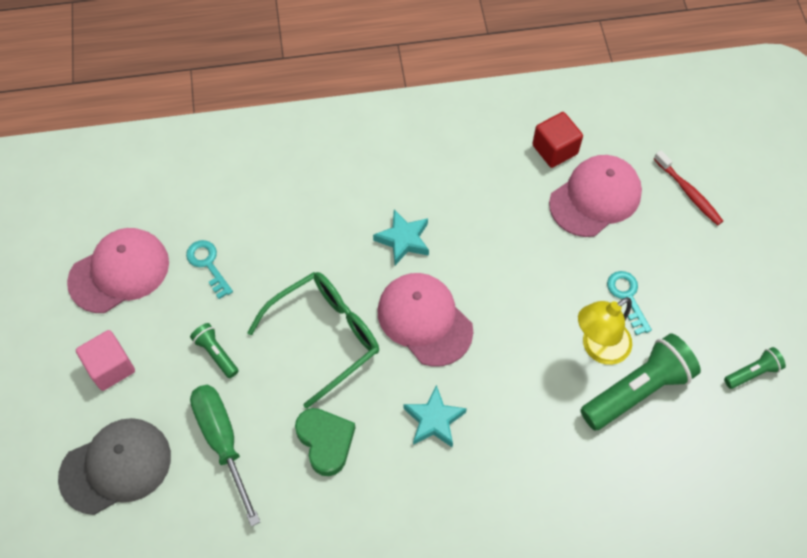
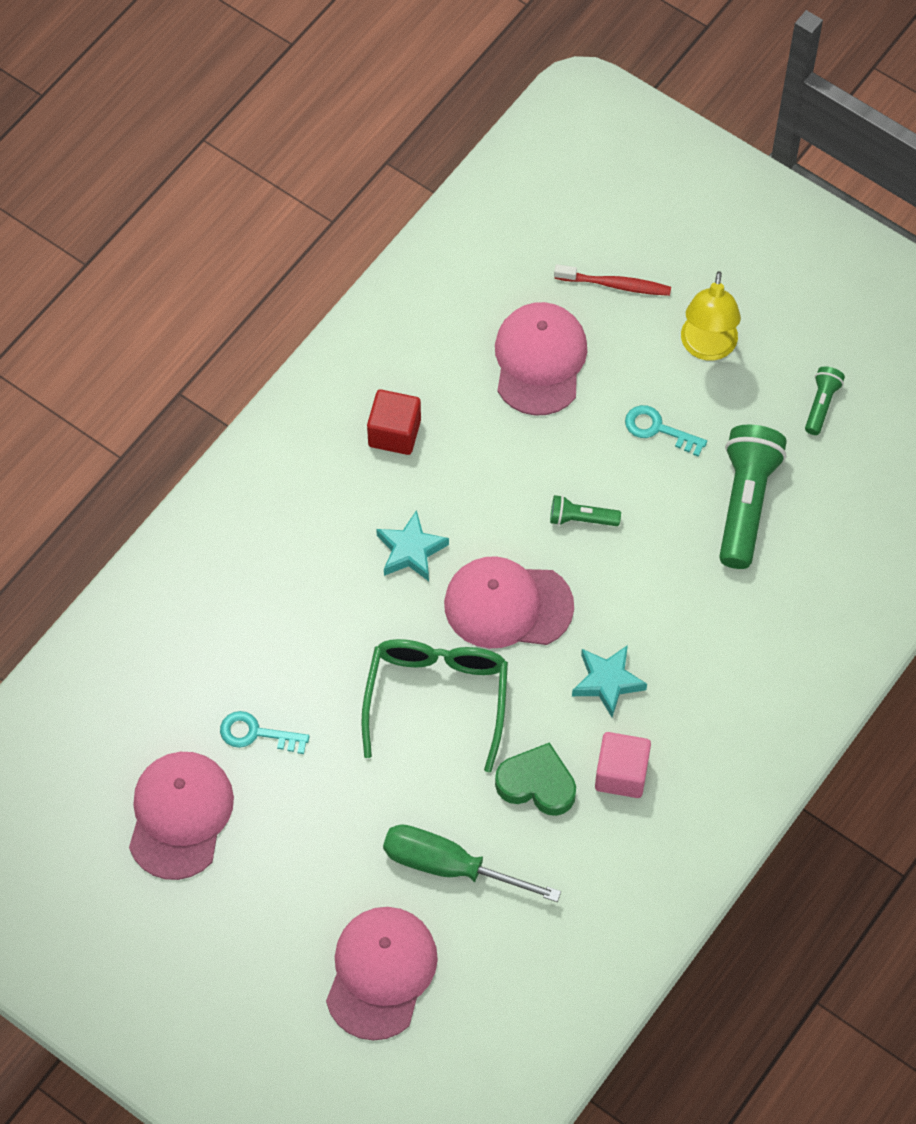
camera: 45 degrees left, 0 degrees up
(110, 367) = (275, 901): pink cube -> pink cube (621, 774)
(116, 466) = (381, 973): grey cap -> pink cap
(216, 353) = (357, 802): green flashlight -> green flashlight (581, 519)
(555, 149) = (456, 345): red cube -> red cube (394, 433)
(598, 348) = (679, 496): yellow lamp -> yellow lamp (707, 348)

